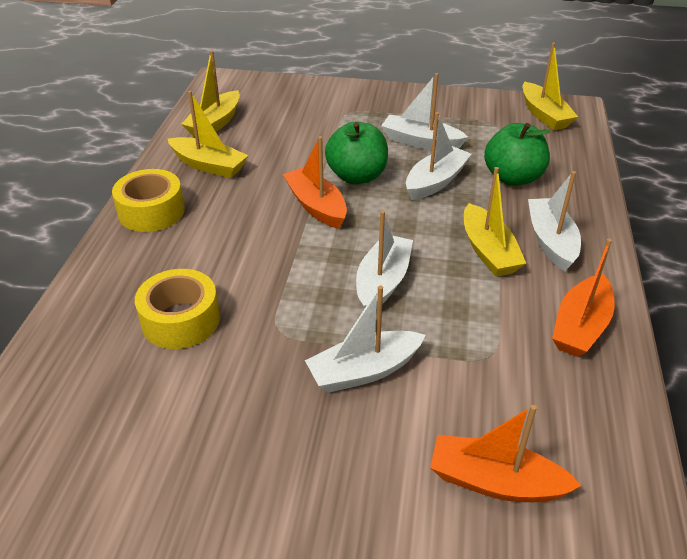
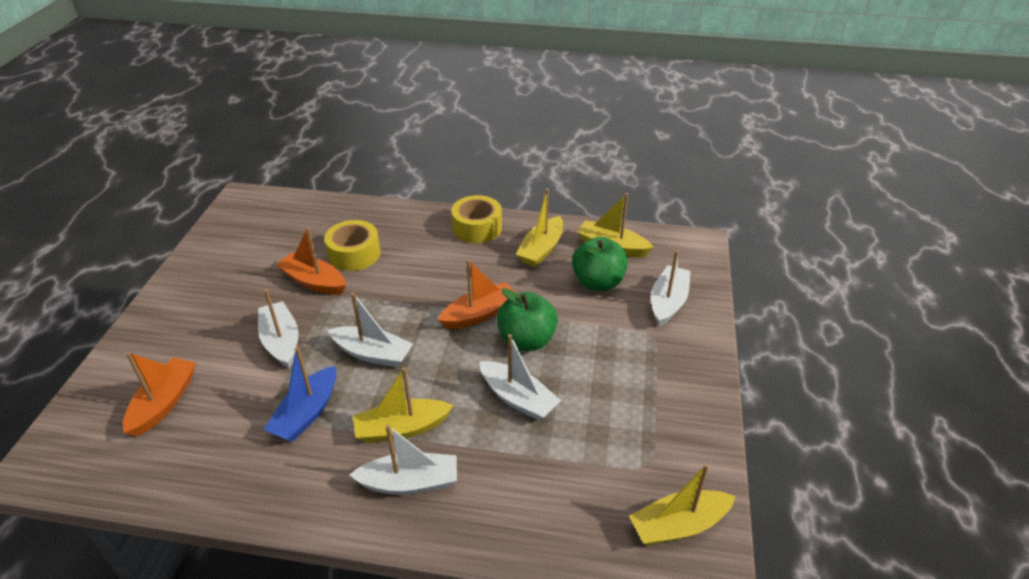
camera: 90 degrees right, 0 degrees up
(421, 142) = (594, 391): white boat -> white boat (668, 302)
(483, 326) = (307, 413): none -> blue boat
(513, 178) = (526, 466): green apple -> green apple (598, 282)
(580, 326) = (287, 483): orange boat -> orange boat (314, 282)

